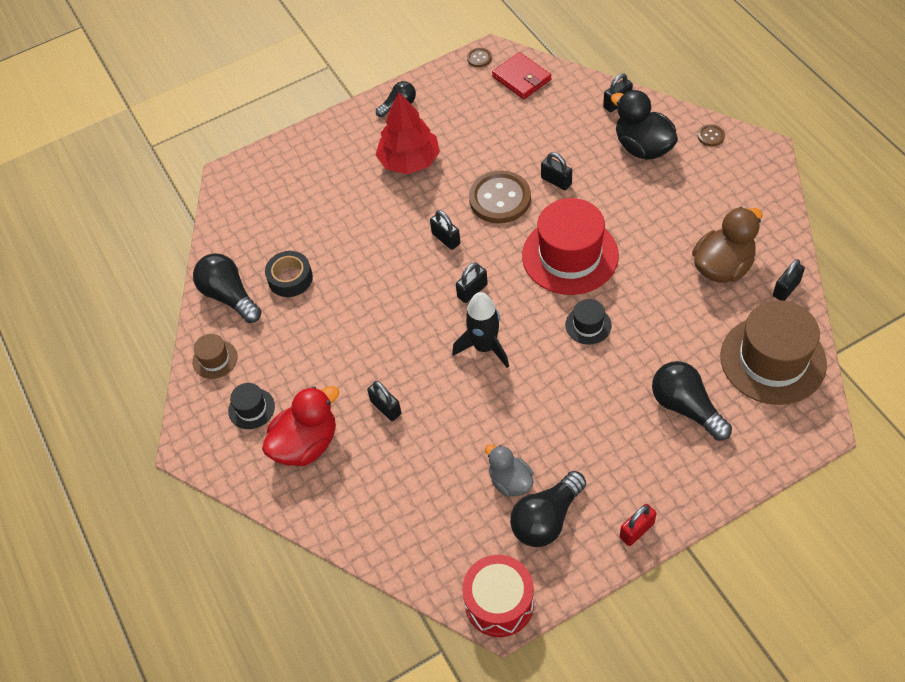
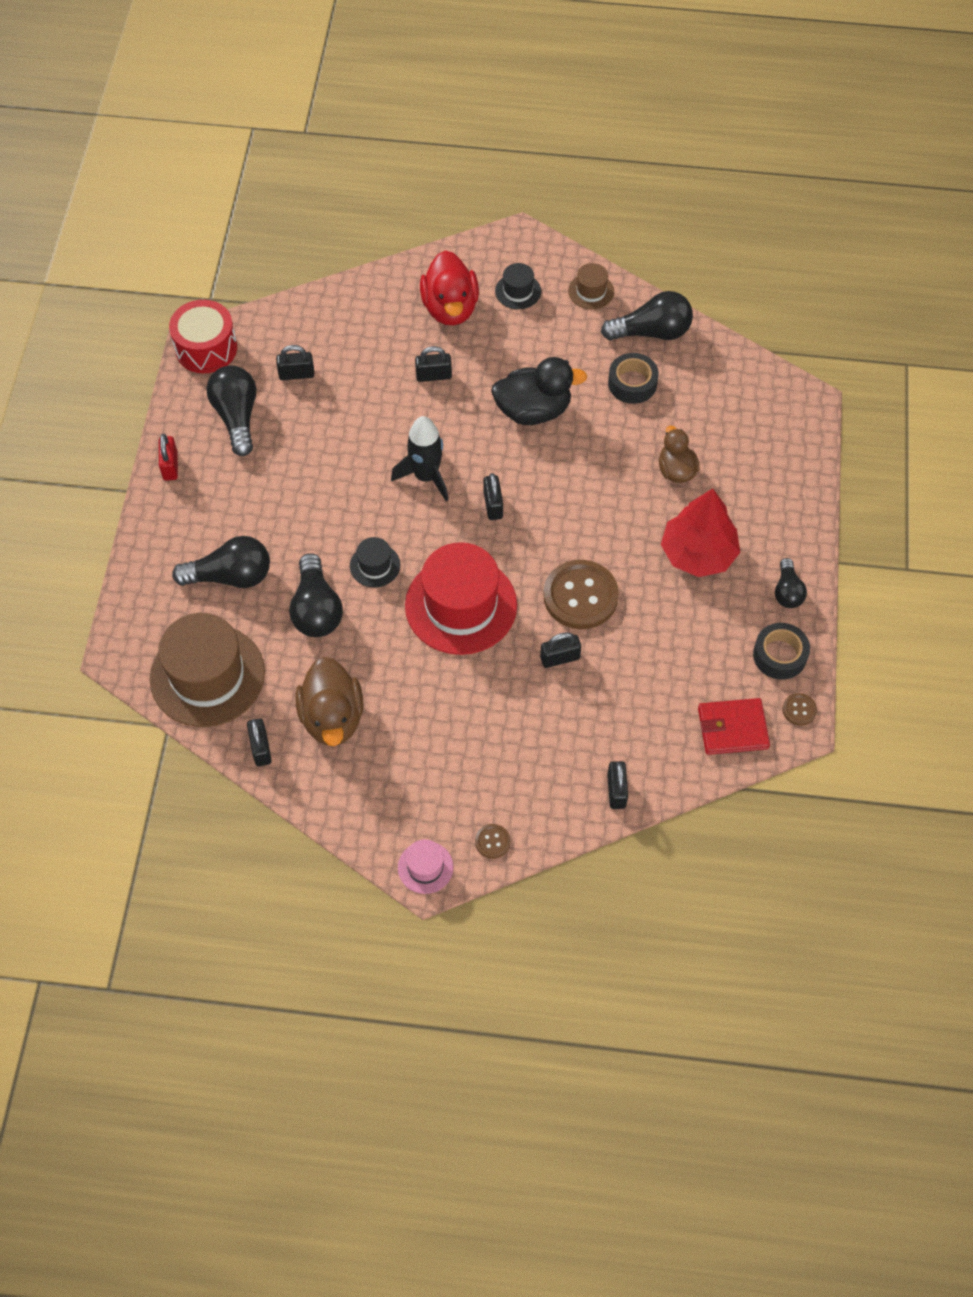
camera: 120 degrees right, 5 degrees up
(350, 210) = (676, 470): none -> brown duck
(446, 239) = (571, 522): black padlock -> black padlock (296, 374)
(449, 85) = (779, 655): none -> black tape
(510, 482) = (289, 414): grey duck -> none
(643, 147) = (534, 766): black duck -> black duck (533, 410)
(656, 334) = (316, 609): none -> black light bulb
(761, 155) = (425, 867): none -> pink hat

